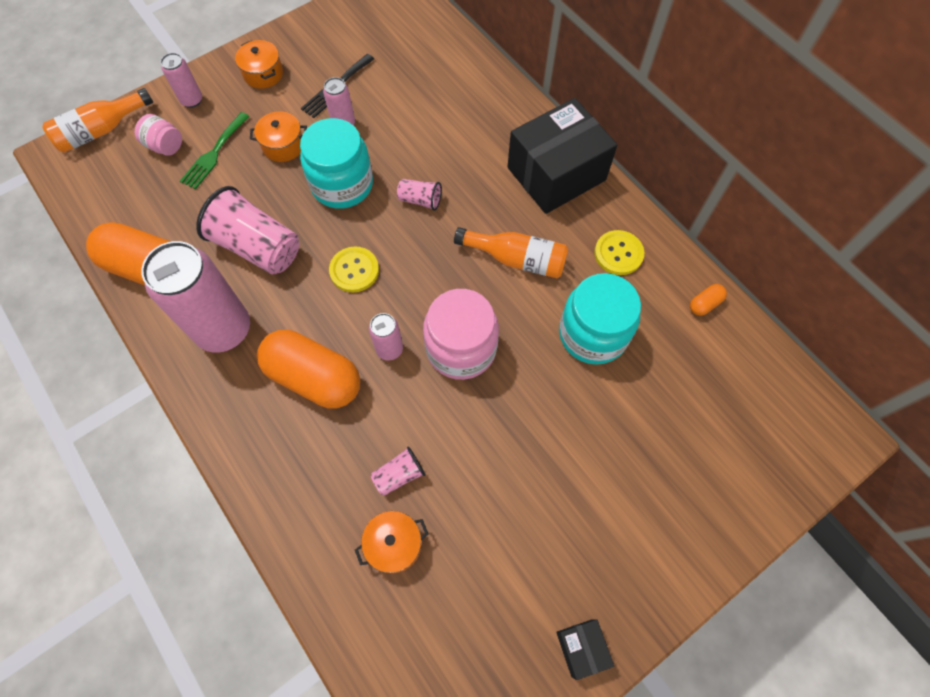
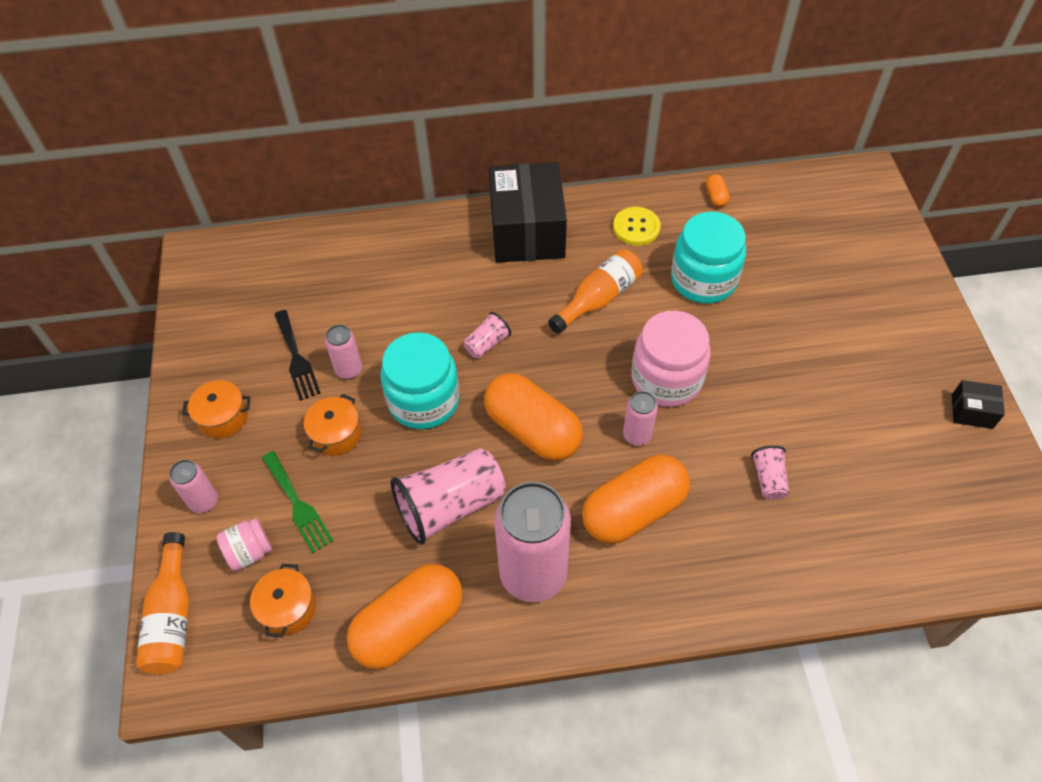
camera: 60 degrees left, 10 degrees down
(354, 270) = (532, 430): yellow button -> orange capsule
(394, 544) = (833, 509): orange pot -> orange pot (288, 608)

